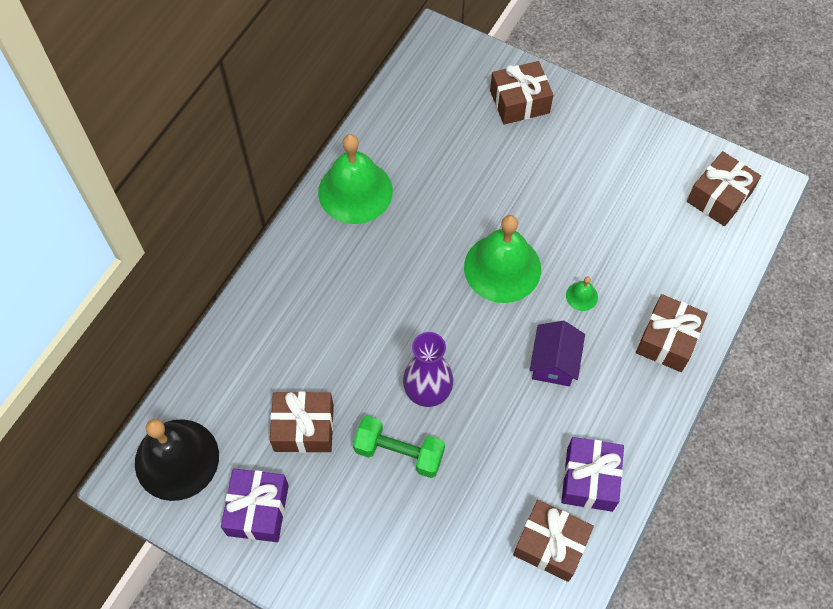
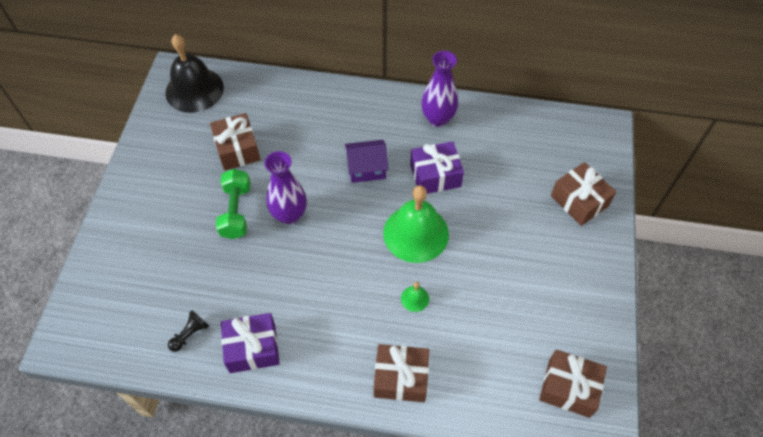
camera: 70 degrees right, 5 degrees down
(258, 510) = (171, 143): purple gift -> purple gift (435, 175)
(355, 191) = (438, 119): green bell -> purple vase
(550, 545) = (190, 334): brown gift -> black pawn
(554, 362) = (346, 294): purple house -> purple house (366, 169)

